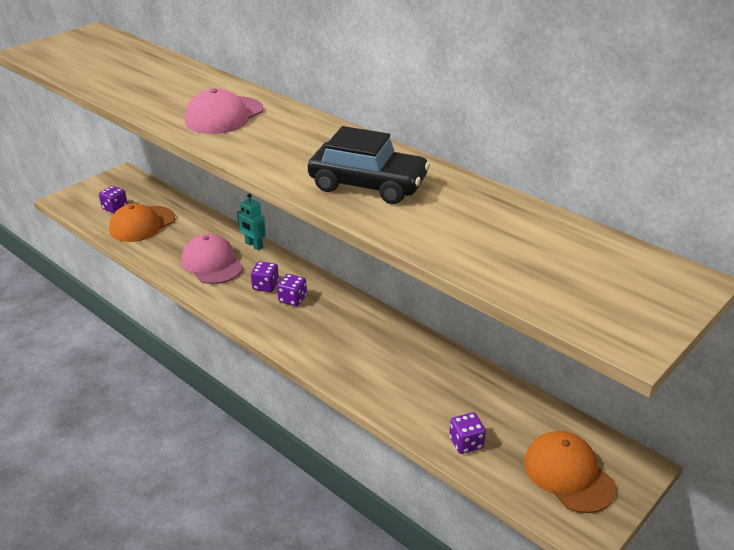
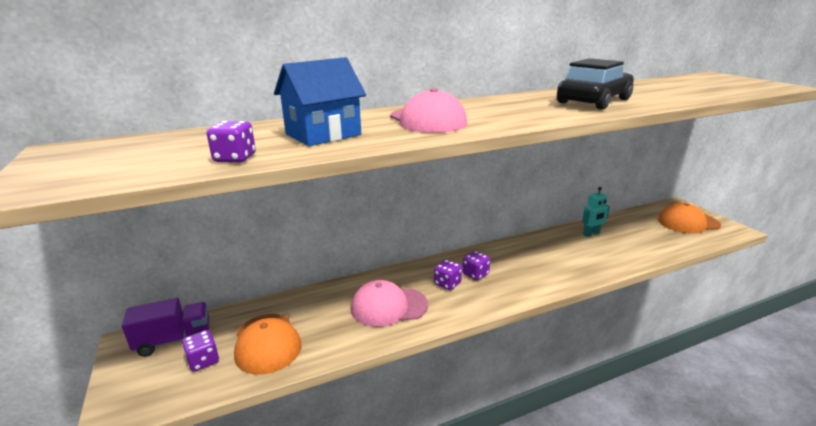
camera: 65 degrees left, 10 degrees down
(131, 188) = (174, 340): none -> purple truck
(160, 89) = (323, 134): none -> blue house
(254, 245) = (378, 278): turquoise robot -> turquoise robot (591, 234)
(466, 443) = (663, 244): purple dice -> purple dice (235, 158)

